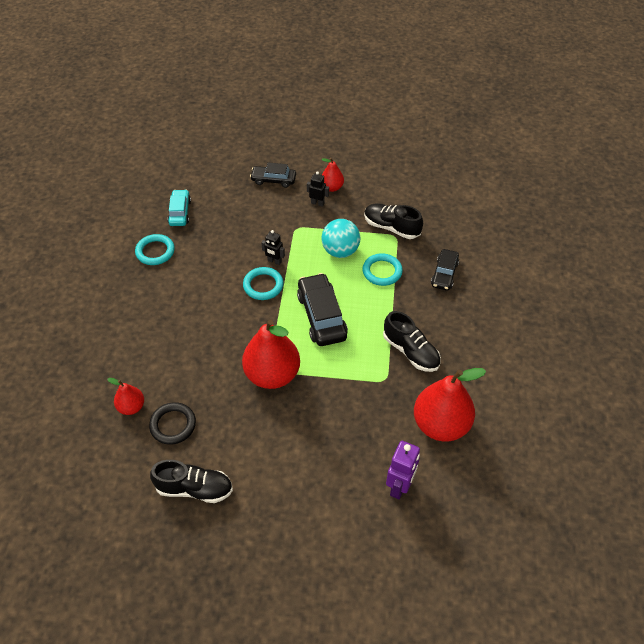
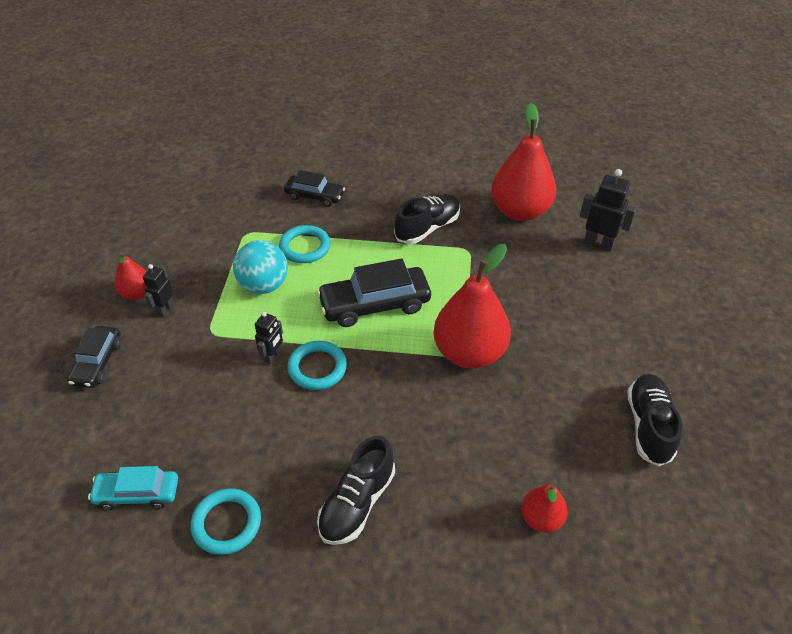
camera: 90 degrees left, 5 degrees down
(173, 425) = (562, 460): black ring -> none
(391, 227) = (230, 236): black shoe -> black shoe (357, 503)
(399, 486) = (598, 244): purple robot -> black robot

